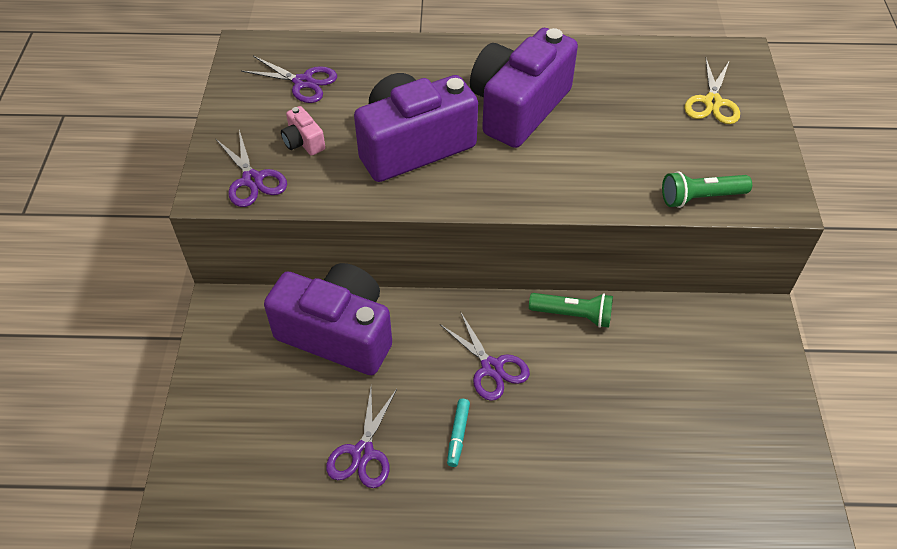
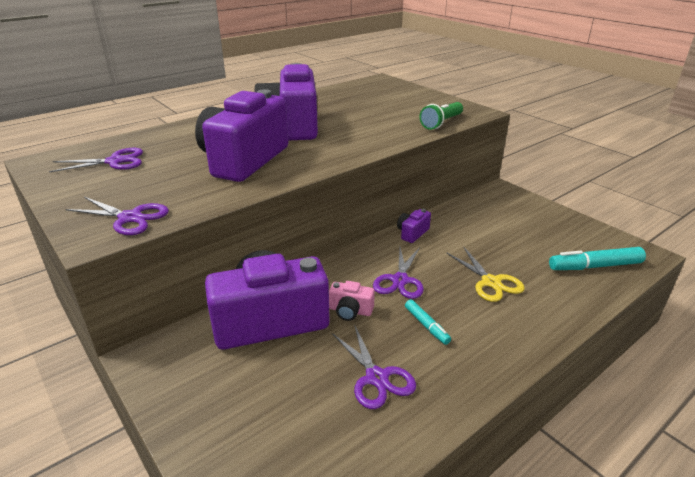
camera: 40 degrees left, 20 degrees down
(303, 142) = (152, 186): pink camera -> pink camera (350, 311)
(491, 368) = (400, 280): purple scissors -> purple scissors turned 90 degrees clockwise
(573, 315) = (412, 233): green flashlight -> purple camera
(712, 102) = (393, 95): yellow scissors -> yellow scissors (490, 282)
(721, 496) = (595, 266): none -> turquoise marker

